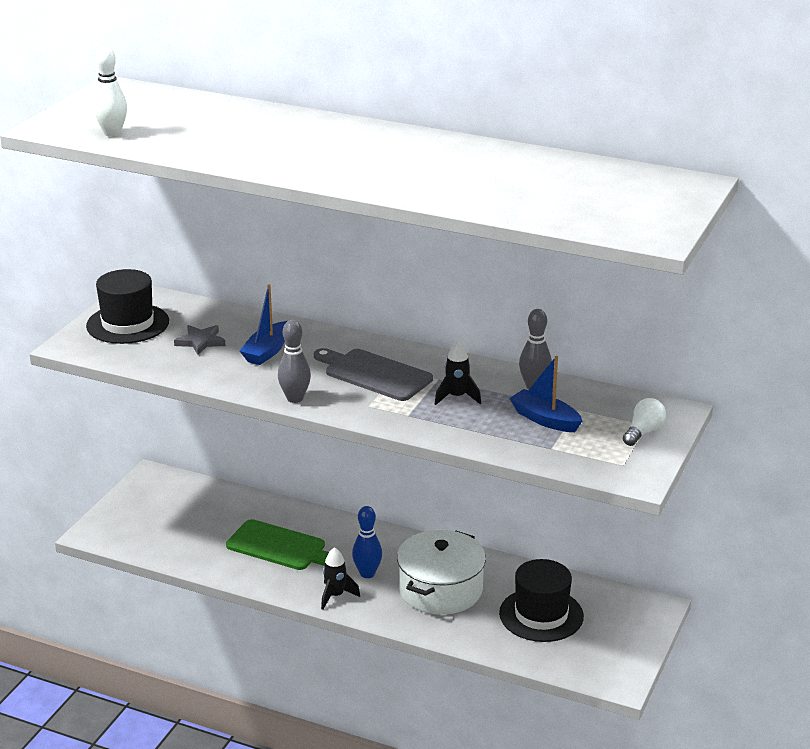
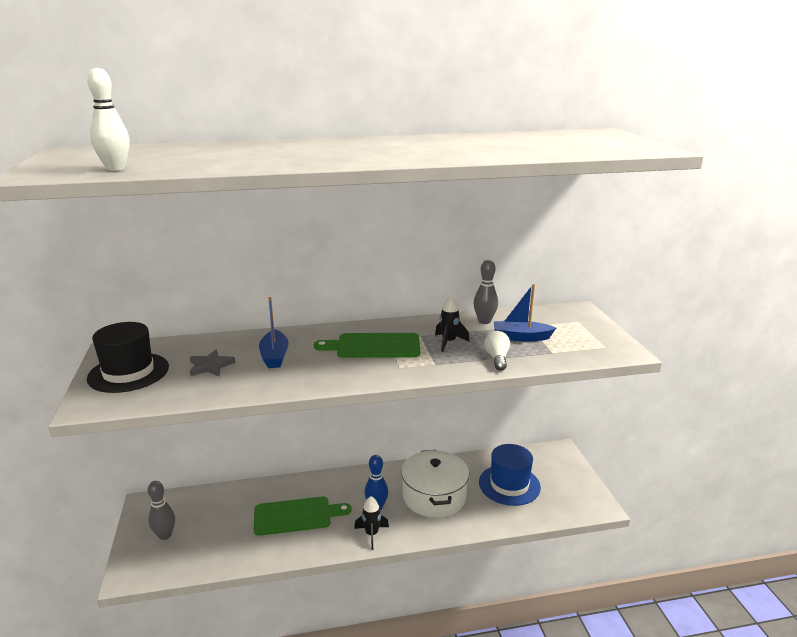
camera: 35 degrees left, 5 degrees down
(295, 398) = (339, 381): grey bowling pin -> grey bowling pin (165, 535)
(374, 374) = (374, 346): grey cutting board -> green cutting board
(541, 615) = (509, 484): black hat -> blue hat
(643, 432) = (583, 325): white light bulb -> white light bulb (497, 358)

